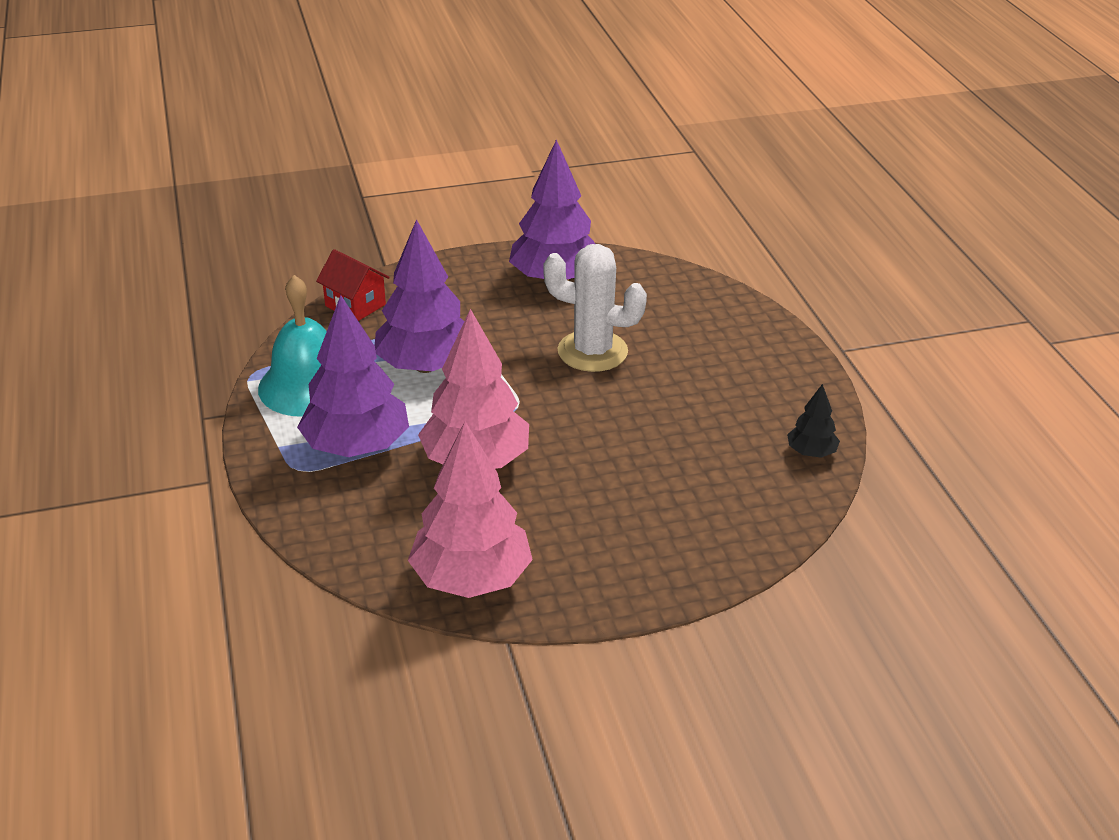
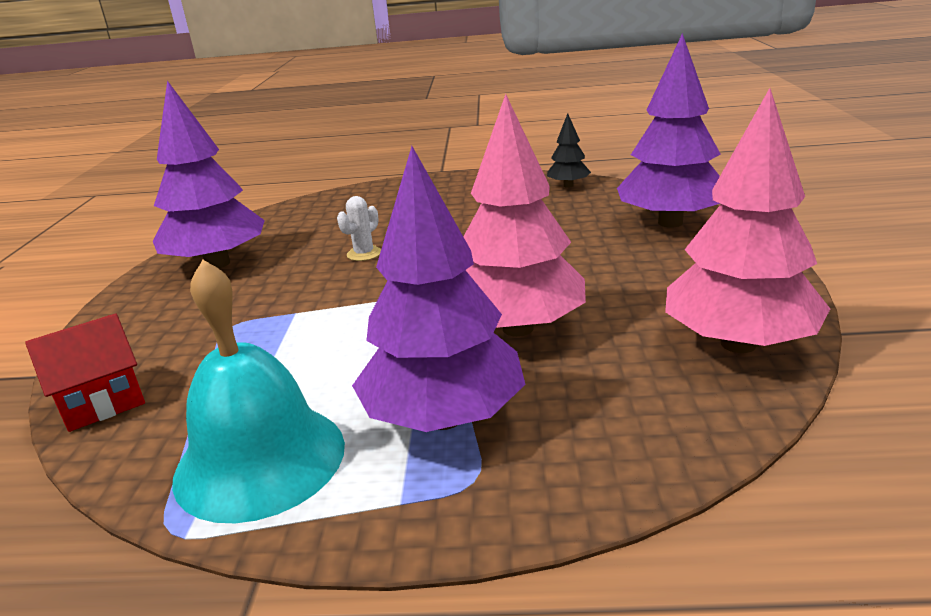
camera: 70 degrees left, 10 degrees down
(425, 366) = (302, 351): purple tree -> purple tree (670, 222)
(592, 351) = (364, 254): white cactus -> white cactus, size x0.46

